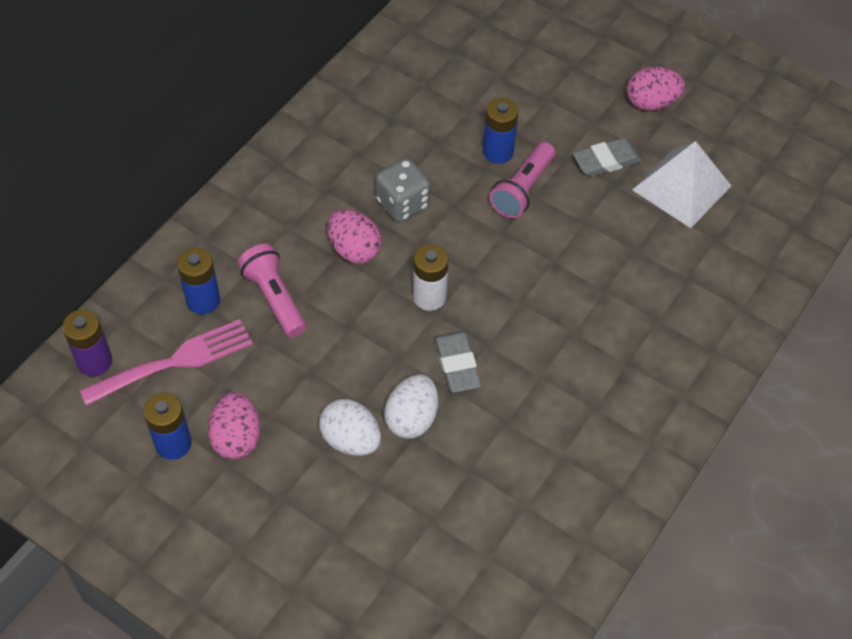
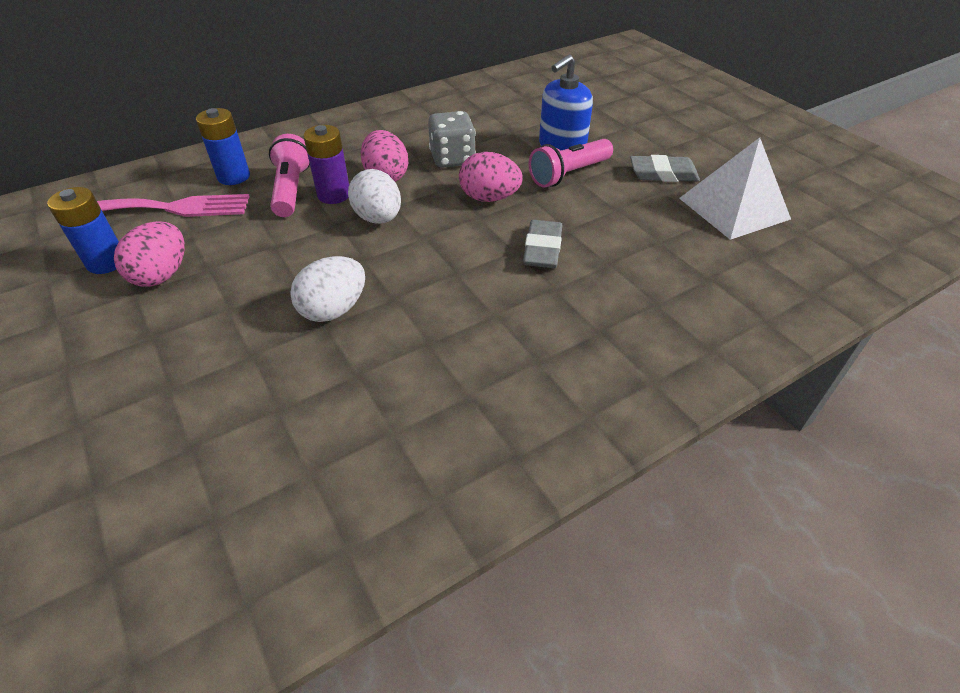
camera: 25 degrees right, 10 degrees down
(95, 361) = (111, 191): purple battery -> purple battery (334, 195)
(351, 440) = (260, 308): white egg -> white egg (378, 218)
(429, 297) = (427, 223): white battery -> none
(457, 364) = (414, 279): grey eraser -> grey eraser (542, 249)
(498, 152) = (562, 147): blue battery -> blue soap dispenser
(651, 103) = (728, 147): pink egg -> pink egg (489, 198)

